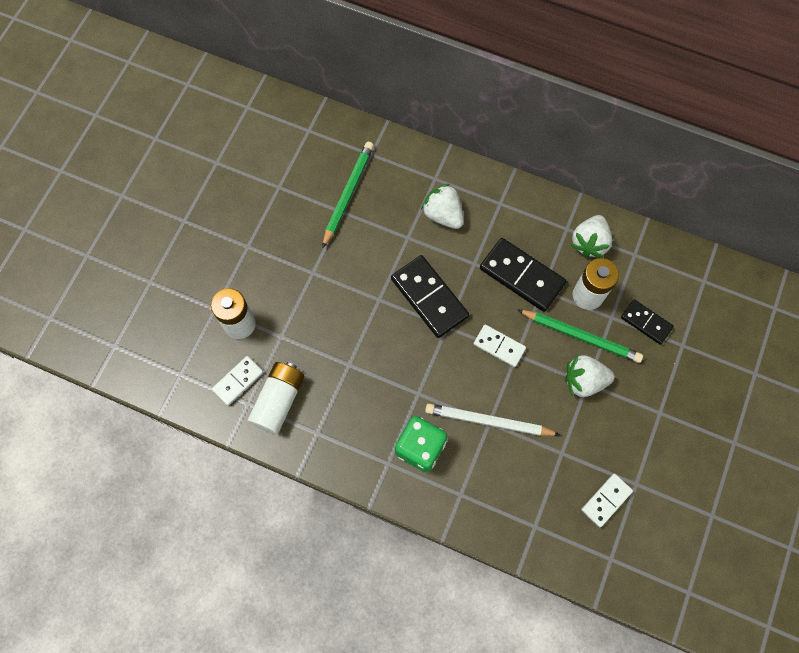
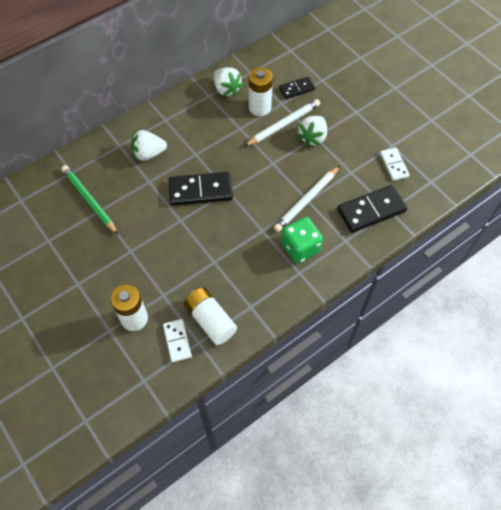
camera: 60 degrees left, 10 degrees down
(499, 346) = (261, 169): white domino -> none
(522, 276) = (223, 133): black domino -> black domino (371, 210)
(581, 336) = (283, 124): green pencil -> white pencil

